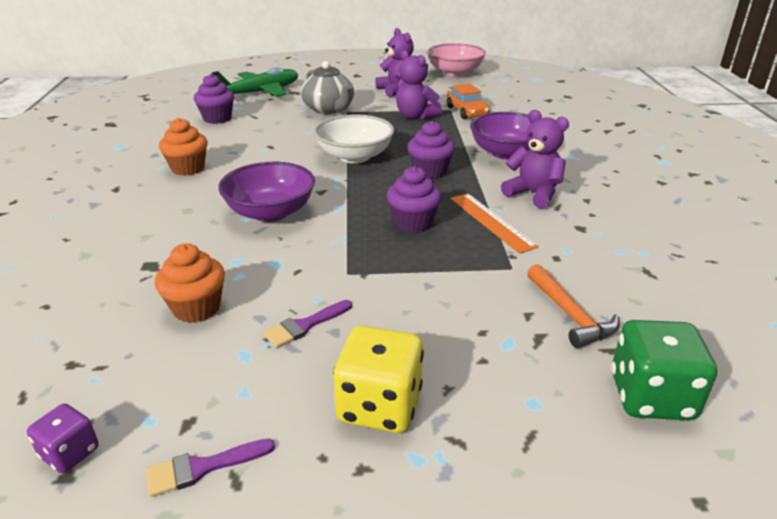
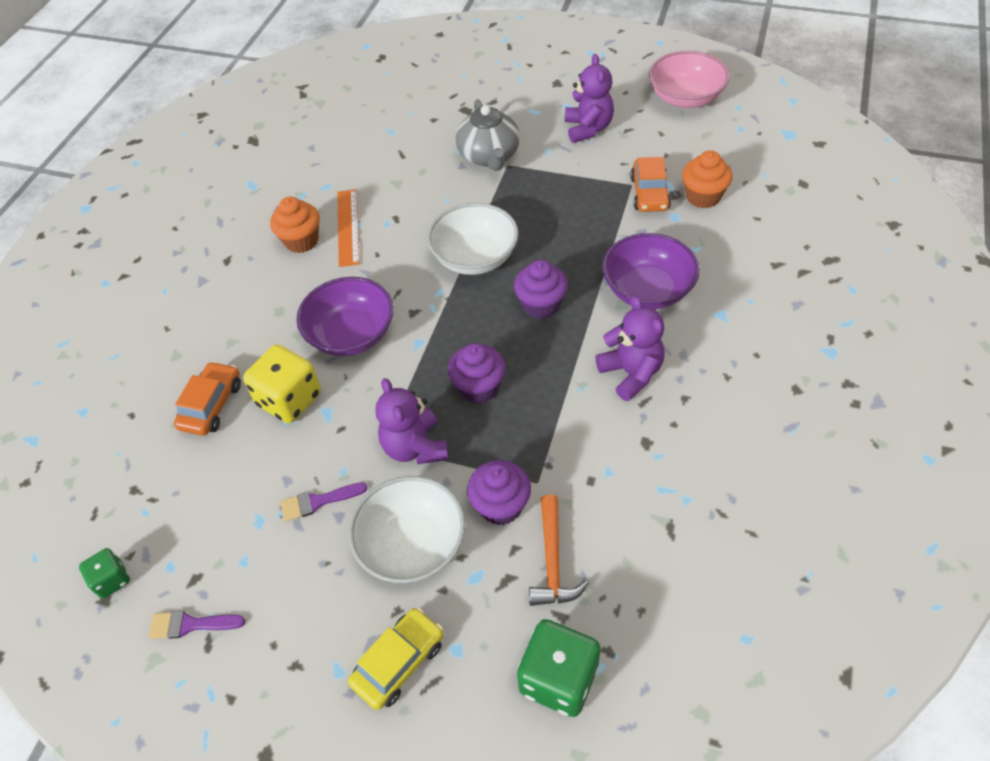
camera: 25 degrees right, 20 degrees up
(70, 453) = (112, 580): purple dice -> green dice
(143, 281) = (211, 405): none -> orange car
(196, 308) = (242, 453): orange cupcake -> orange cupcake (703, 197)
(217, 118) = (361, 151): purple cupcake -> purple cupcake (500, 506)
(260, 93) = (427, 104): green plane -> none
(379, 406) = (336, 610): yellow dice -> yellow dice (289, 399)
(415, 116) = (582, 190): purple teddy bear -> purple teddy bear (415, 447)
(427, 335) = (412, 545): none -> white bowl
(481, 430) = (399, 662): none -> yellow car
(491, 221) = (558, 407): orange ruler -> orange ruler (348, 227)

